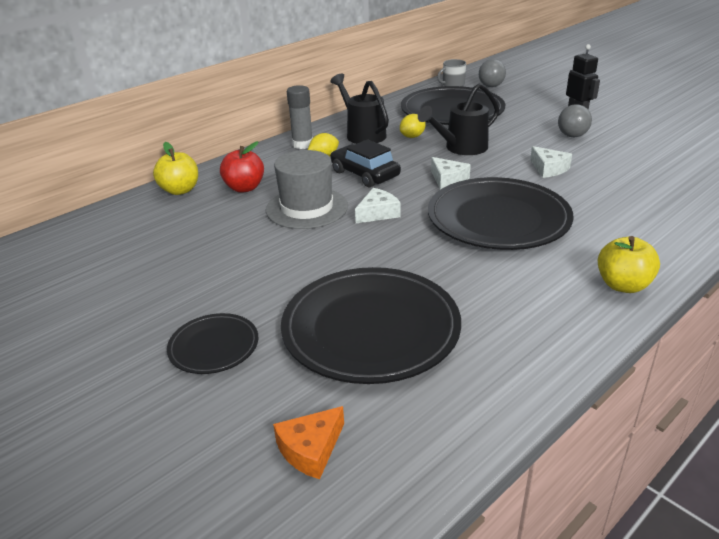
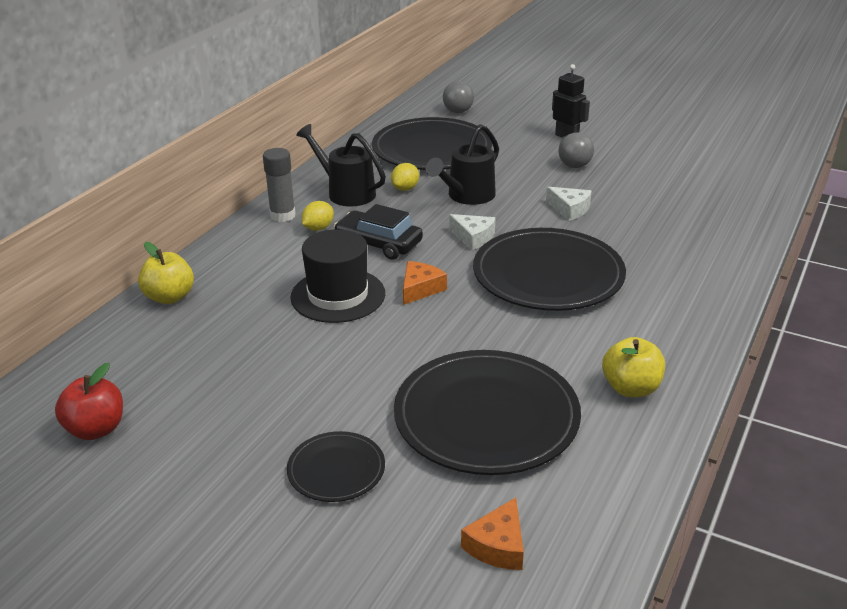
camera: 20 degrees left, 0 degrees up
(244, 188) = (248, 282): red apple -> red apple (96, 429)
(307, 208) = (338, 295): grey hat -> black hat
(378, 213) = (420, 289): white cheese -> orange cheese
(452, 84) = (413, 114): grey mug -> none
(623, 285) = (696, 326): yellow apple -> yellow apple (630, 388)

